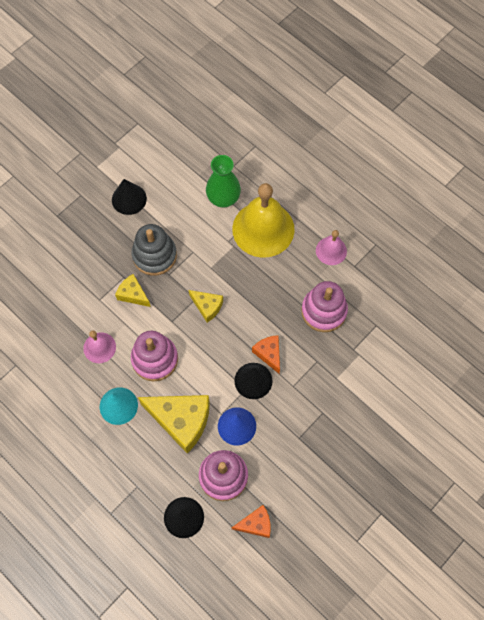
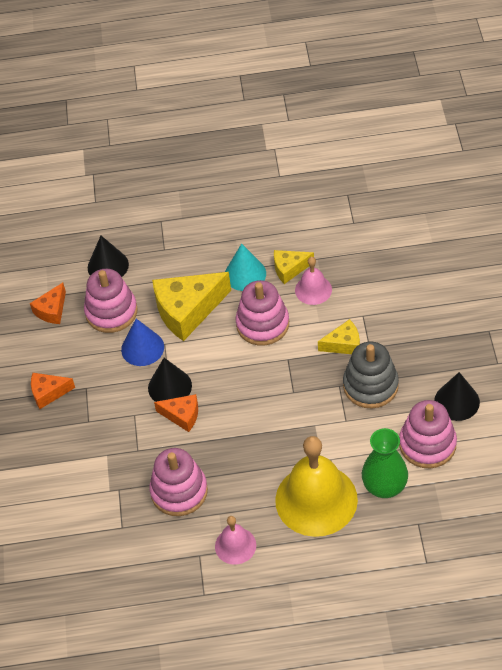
camera: 135 degrees right, 15 degrees down
(174, 195) = (427, 444): none -> pink stacking toy
(207, 306) = (276, 396): yellow cheese -> yellow cheese (289, 269)
(324, 460) = (48, 393): none -> orange cheese

